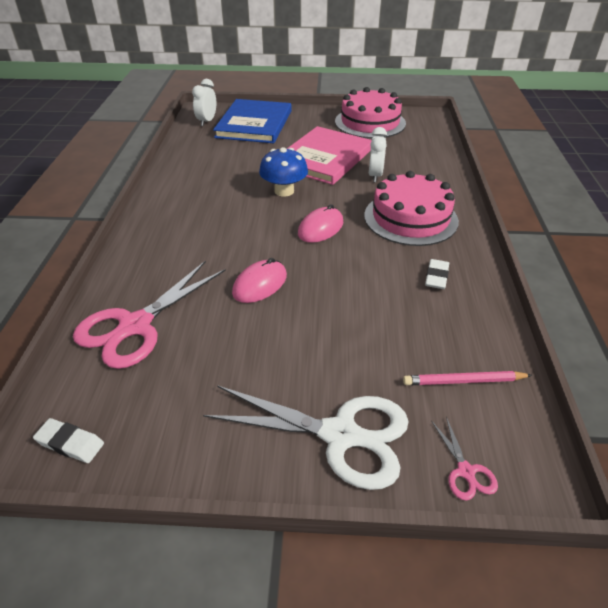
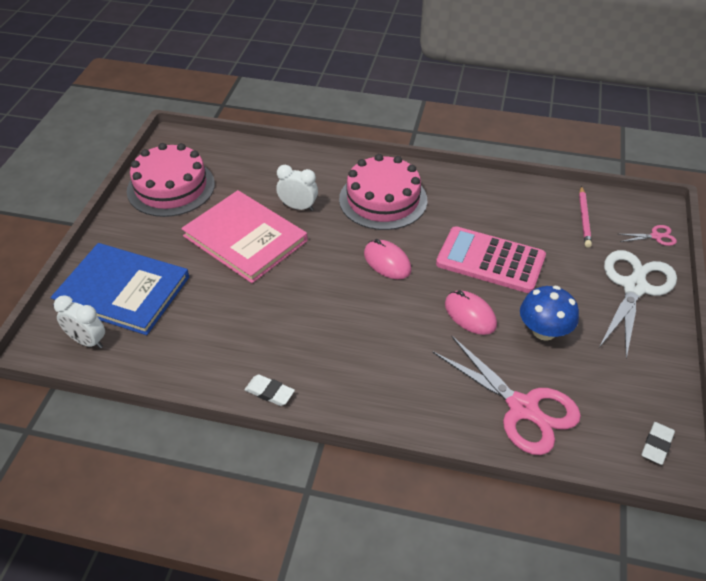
camera: 80 degrees left, 5 degrees up
(284, 191) = (308, 280): blue mushroom -> blue mushroom (544, 331)
(347, 295) = (490, 260): none -> pink calculator
(436, 277) = (471, 204): white eraser -> white eraser (269, 392)

